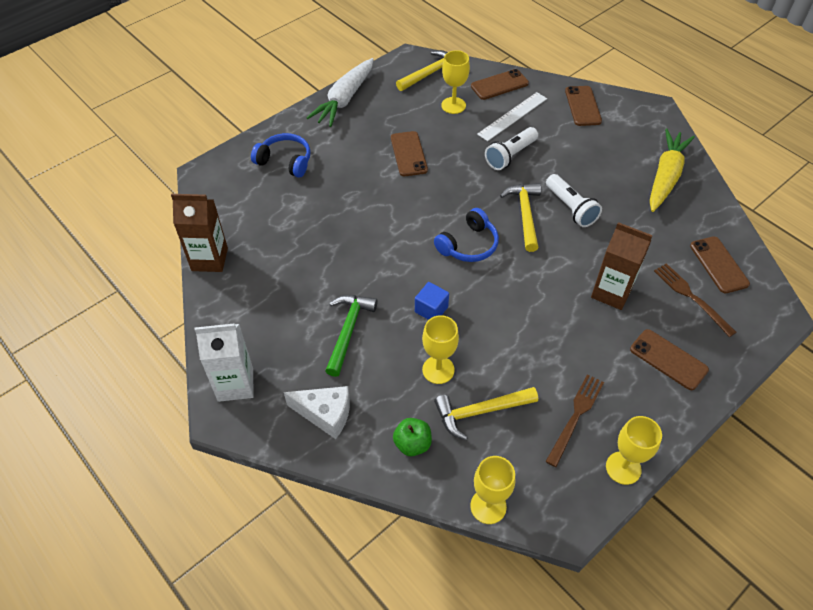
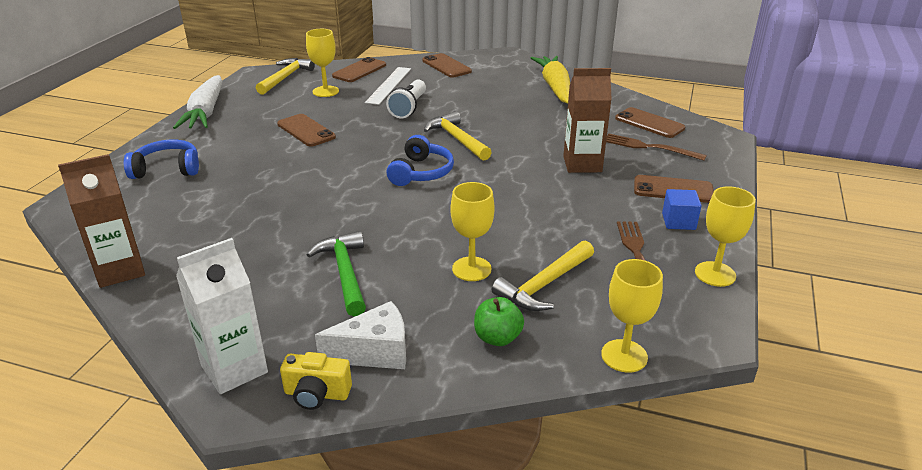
camera: 30 degrees left, 20 degrees down
(271, 431) = (317, 394): none -> yellow camera
(431, 309) = (424, 227): blue cube -> blue cube (678, 222)
(570, 208) = (494, 124): white flashlight -> none

